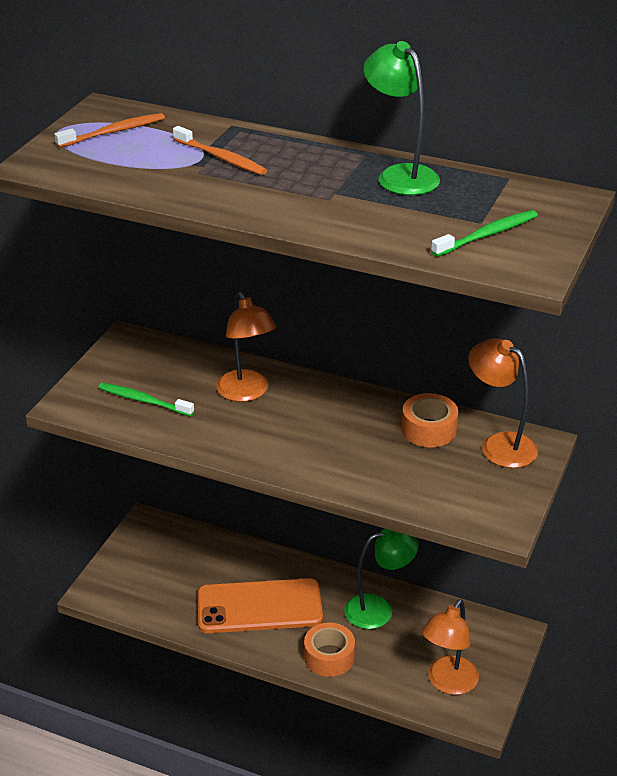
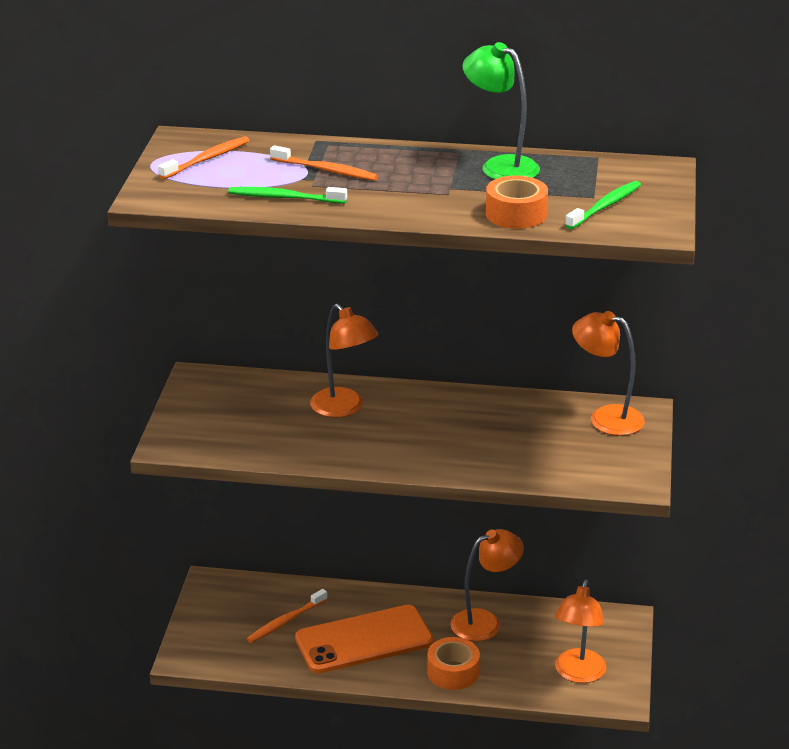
camera: 15 degrees left, 5 degrees down
(144, 401) = (245, 430): green toothbrush -> green toothbrush (285, 198)
(196, 574) = (286, 621): none -> orange toothbrush
(379, 609) = (485, 622): green lamp -> orange lamp
(429, 429) = (534, 414): orange tape -> orange tape (516, 214)

